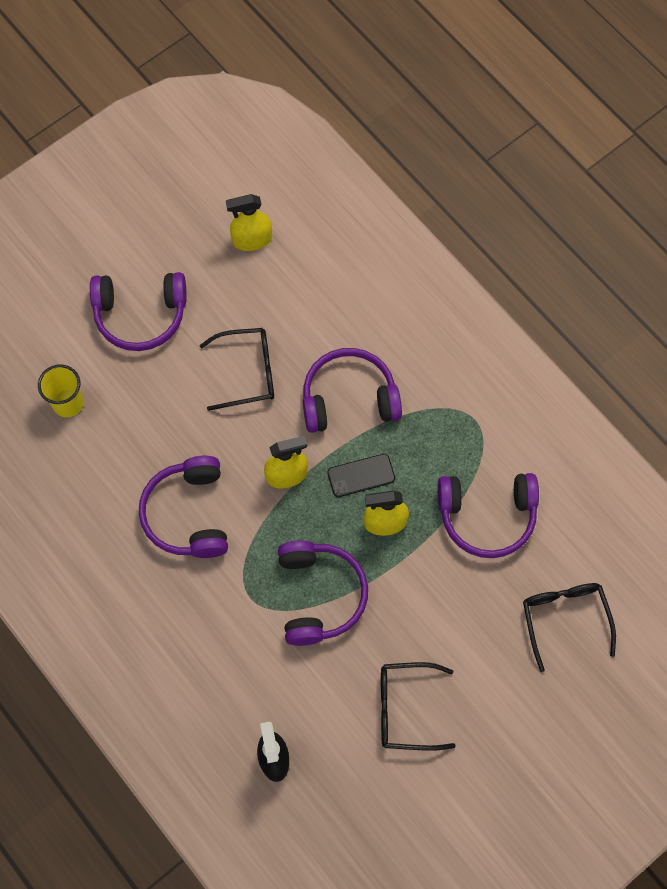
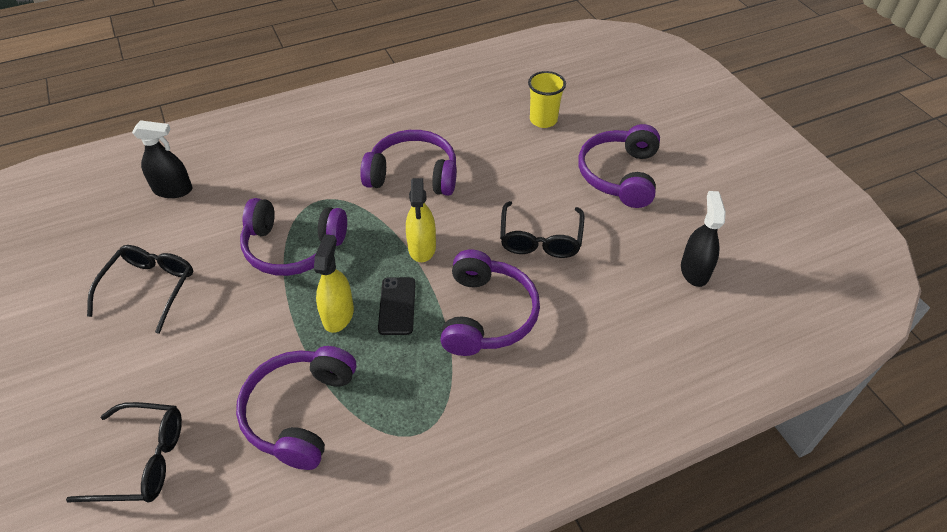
camera: 105 degrees right, 20 degrees down
(252, 240) = (694, 271): yellow spray bottle -> black spray bottle

